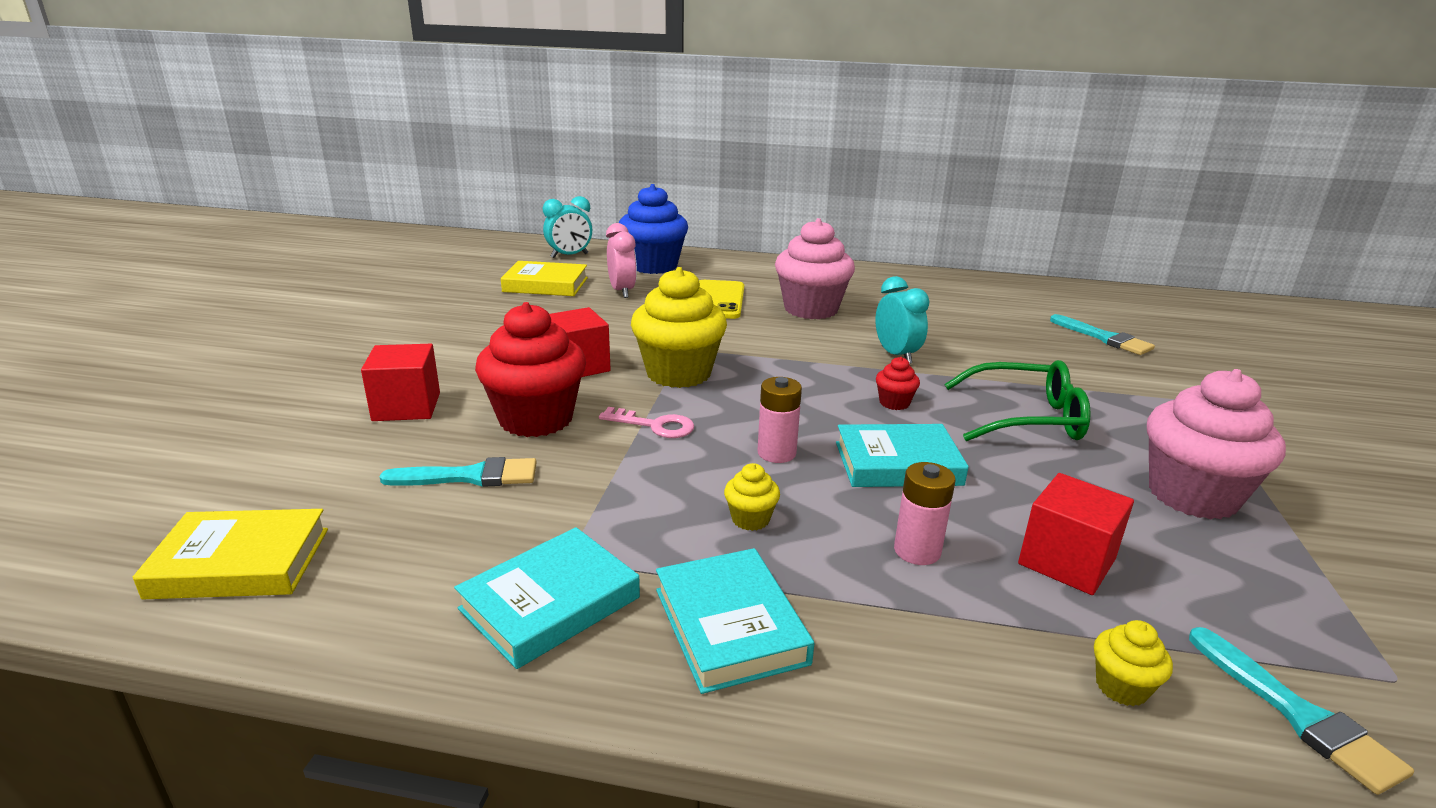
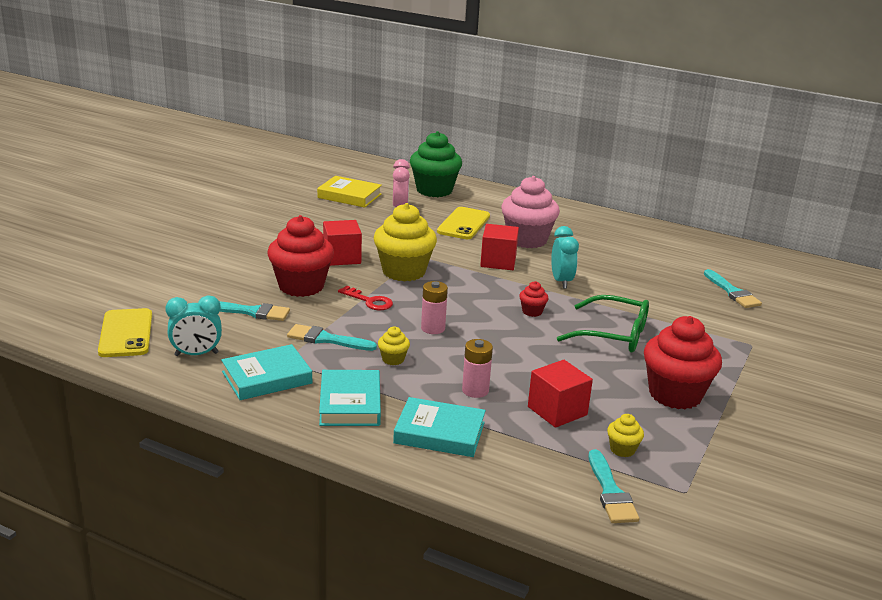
camera: 15 degrees right, 0 degrees up
(240, 563) = (126, 333): yellow book -> yellow phone
(406, 407) = (230, 267): red cube -> red cube (498, 261)
(569, 256) = (377, 174): turquoise clock -> turquoise clock (196, 354)
(621, 503) = (326, 339): none -> turquoise brush
(653, 266) = (434, 190): blue cupcake -> green cupcake
(655, 425) = (369, 301): pink key -> red key
(897, 463) = (503, 346): turquoise book -> turquoise book (439, 433)
(1121, 687) = (529, 464): yellow cupcake -> yellow cupcake (622, 449)
(1192, 495) = (675, 394): pink cupcake -> red cupcake

